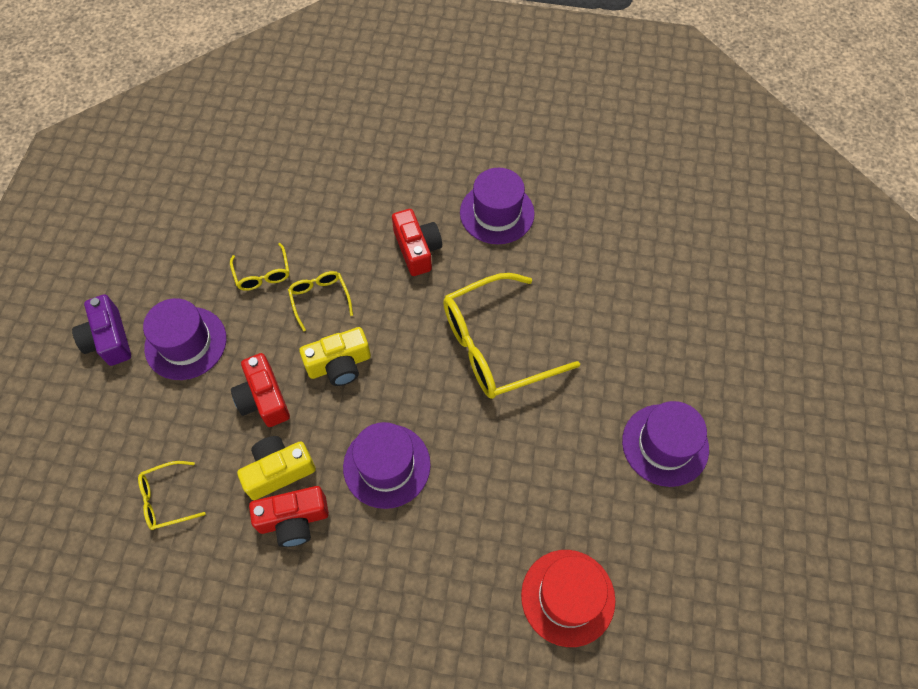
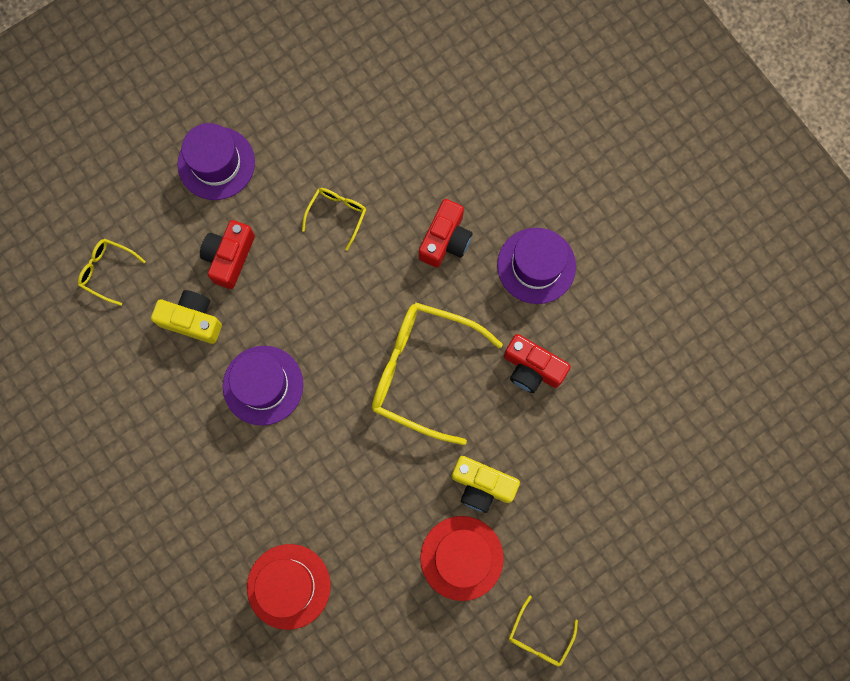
camera: 45 degrees right, 15 degrees up
(109, 339) = (169, 111): purple camera -> none
(263, 274) = (316, 156): yellow glasses -> yellow glasses (539, 637)
(293, 520) = (171, 364): red camera -> red camera (532, 368)
(339, 364) = (302, 280): yellow camera -> yellow camera (482, 485)
(665, 445) = (461, 558): purple hat -> red hat

